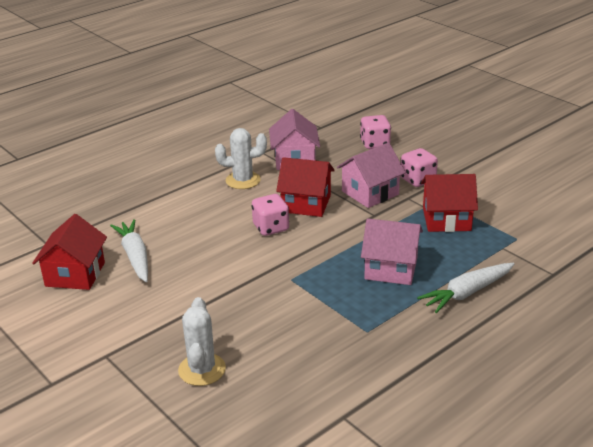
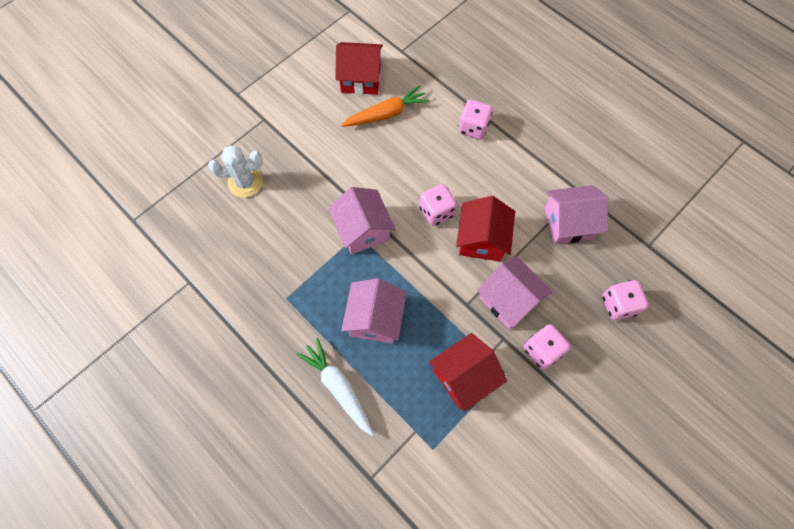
camera: 85 degrees right, 35 degrees up
(135, 256) = (386, 113): white carrot -> orange carrot
(174, 202) = (473, 128): none -> pink dice
(243, 180) = (519, 179): white cactus -> none
(285, 275) = (363, 230): none -> pink house
(446, 219) = (464, 376): red house -> red house turned 60 degrees clockwise

